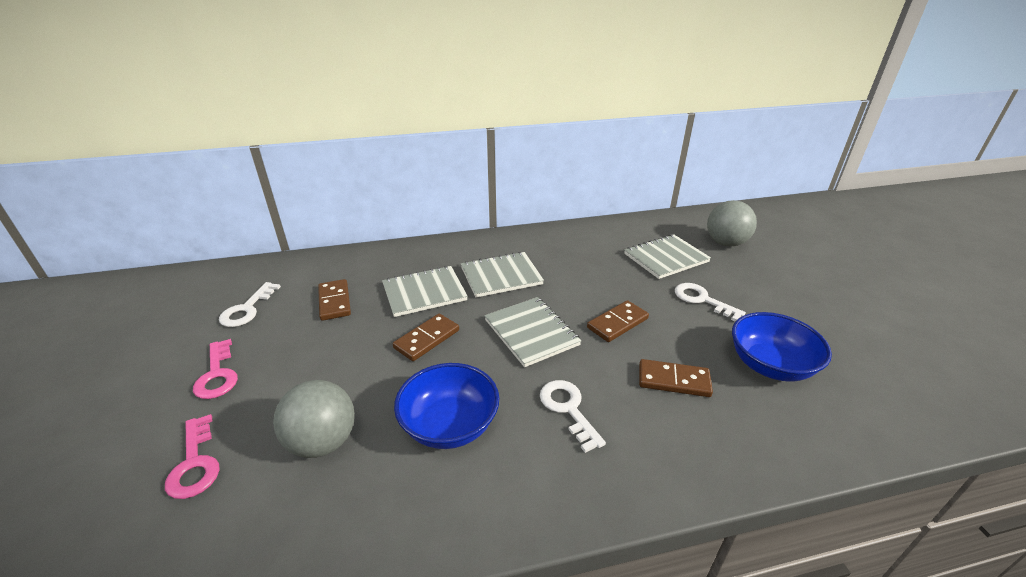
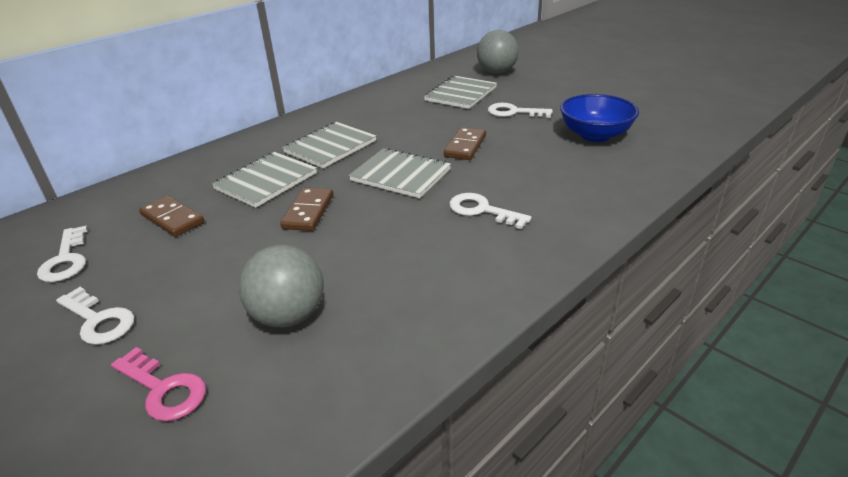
camera: 30 degrees left, 0 degrees up
(217, 374) = (98, 320): pink key -> white key
(450, 425) = (396, 257): blue bowl -> none
(673, 380) = (541, 166): brown domino -> none

